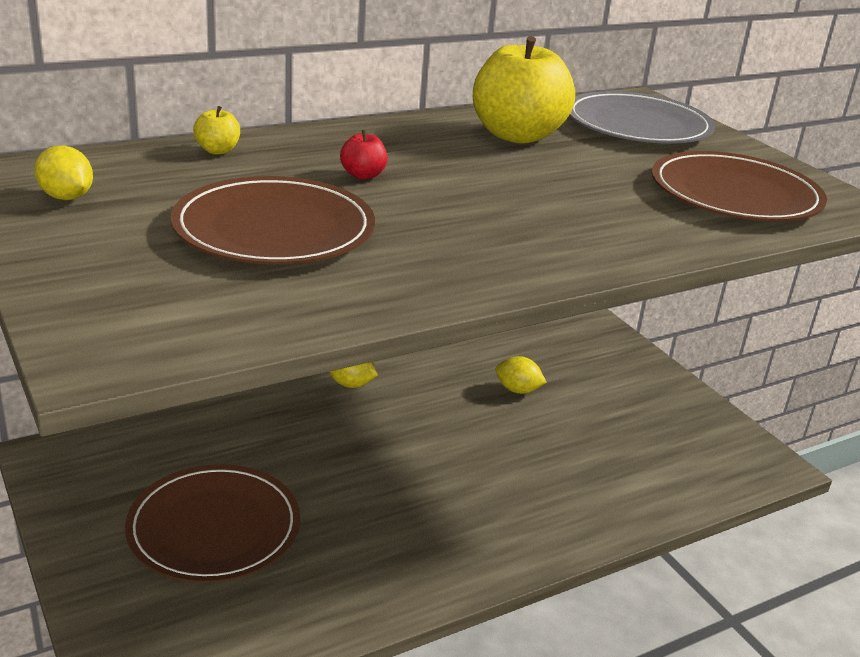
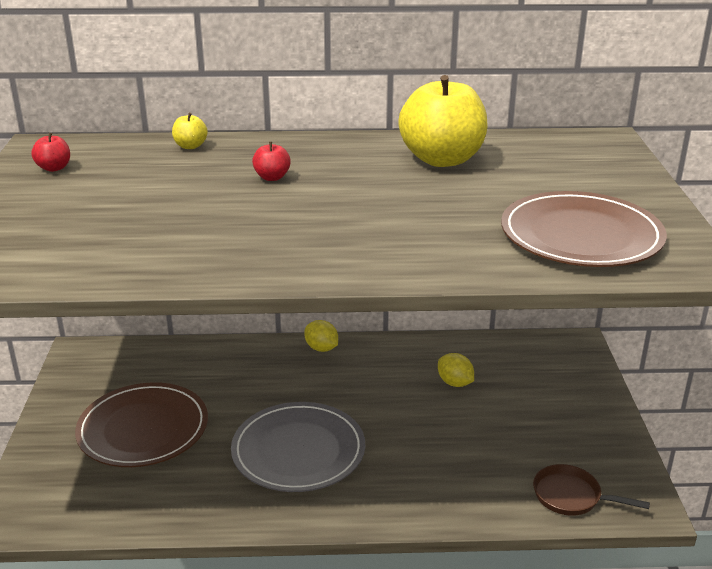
camera: 30 degrees right, 0 degrees up
(66, 197) = (54, 168): yellow lemon -> red apple
(274, 229) = (158, 209): brown plate -> none
(638, 125) = (571, 162): grey plate -> grey plate (298, 451)
(709, 474) = (571, 496): none -> brown pan

